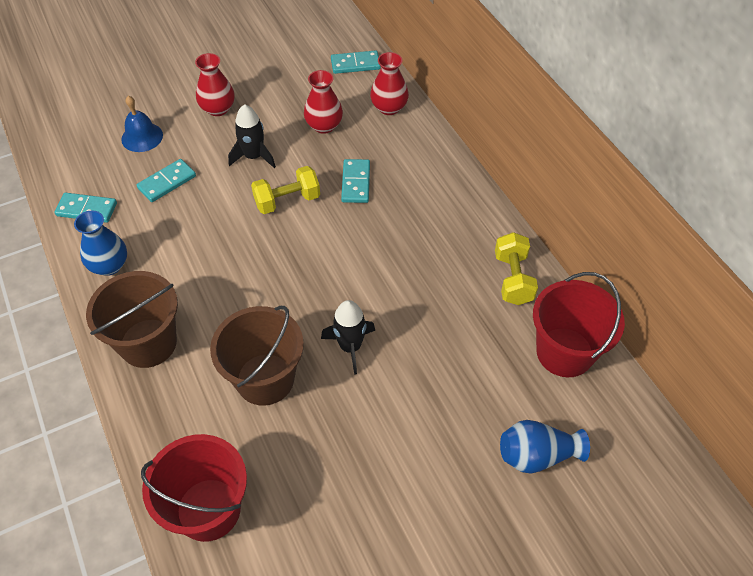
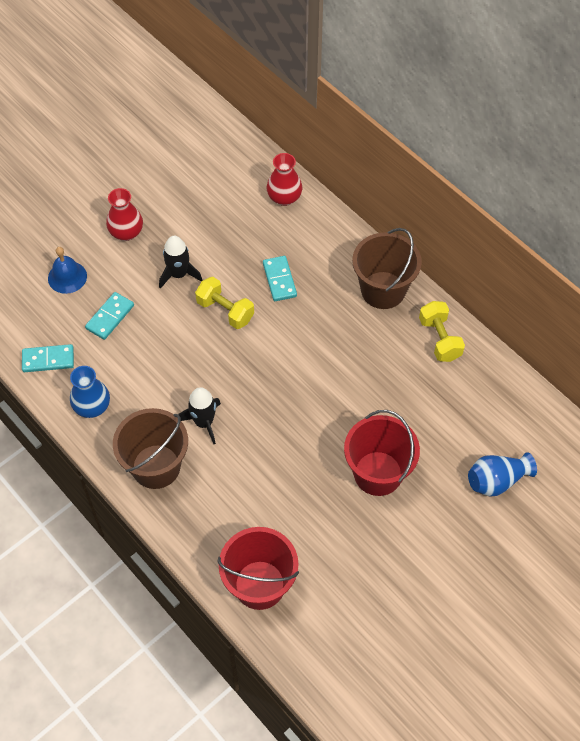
camera: 15 degrees left, 5 degrees up
(265, 379) = (265, 473): brown bucket -> brown bucket (383, 290)
(287, 201) = (225, 311): yellow dumbbell -> yellow dumbbell turned 75 degrees clockwise
(324, 126) = (231, 229): red vase -> none
(350, 347) = (325, 429): black rocket -> black rocket (203, 422)
(355, 64) = (238, 157): turquoise domino -> none
(564, 352) = (497, 393): red bucket -> red bucket (378, 473)

